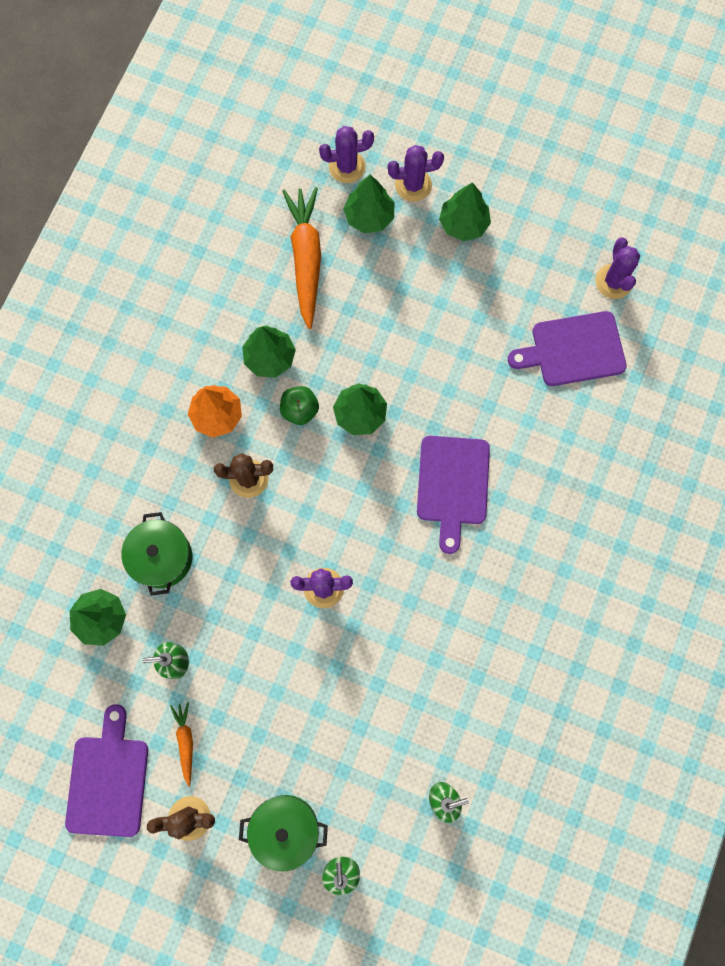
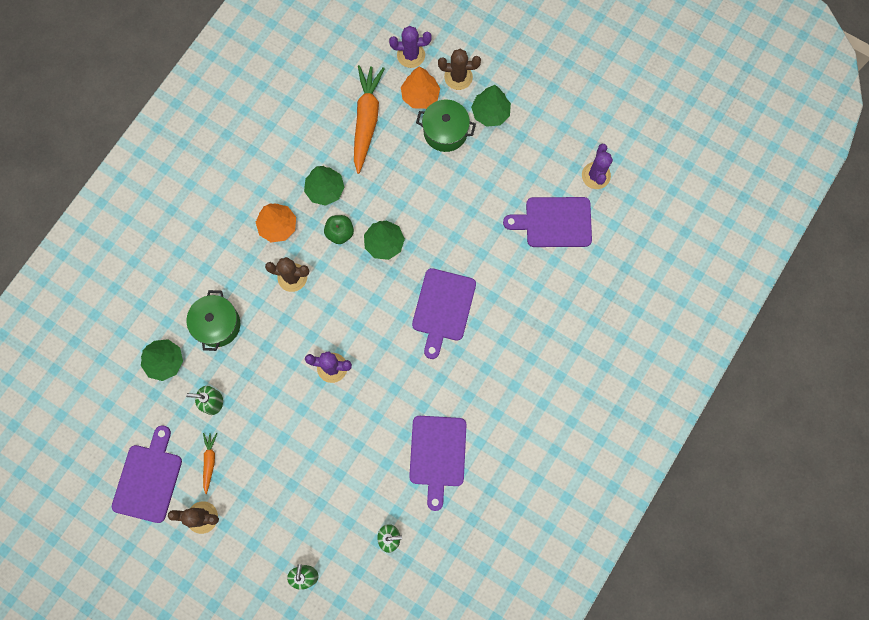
camera: 10 degrees right, 0 degrees up
(285, 828) = (270, 537): green pot -> green pot (445, 132)
(369, 216) = (420, 96): green tree -> orange tree
(413, 185) = (458, 77): purple cactus -> brown cactus
(484, 678) = (437, 455): none -> purple cutting board

